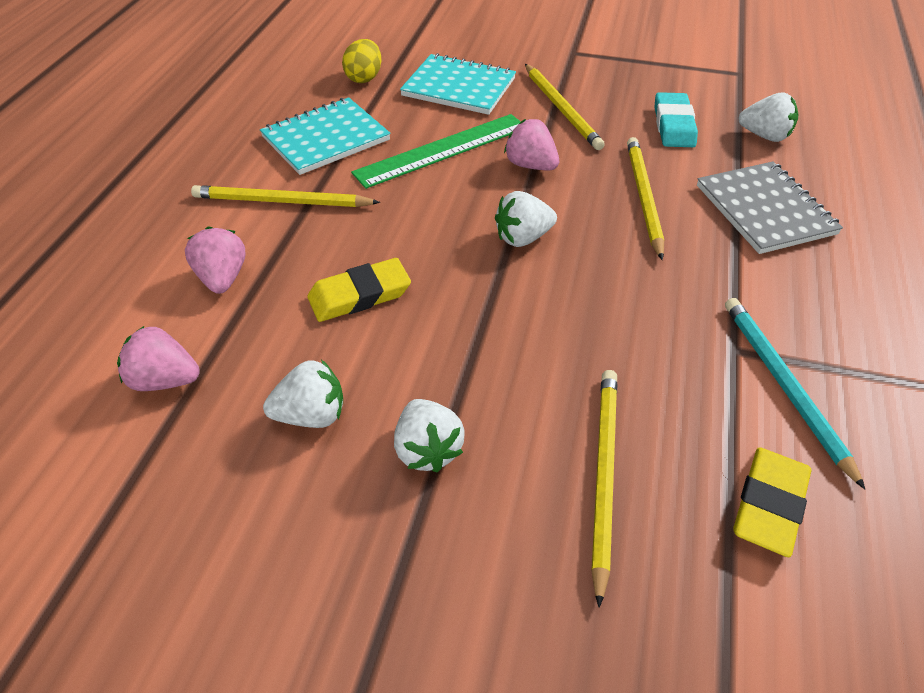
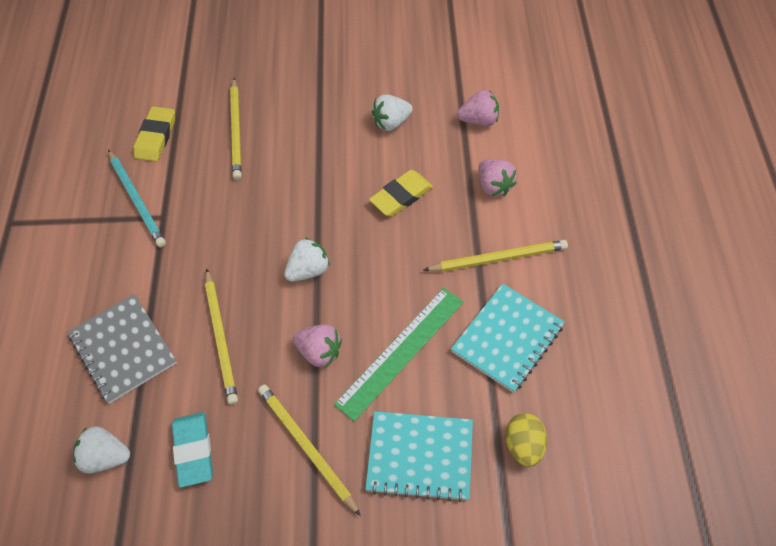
camera: 165 degrees right, 10 degrees up
(427, 449) = (325, 121): white strawberry -> none

